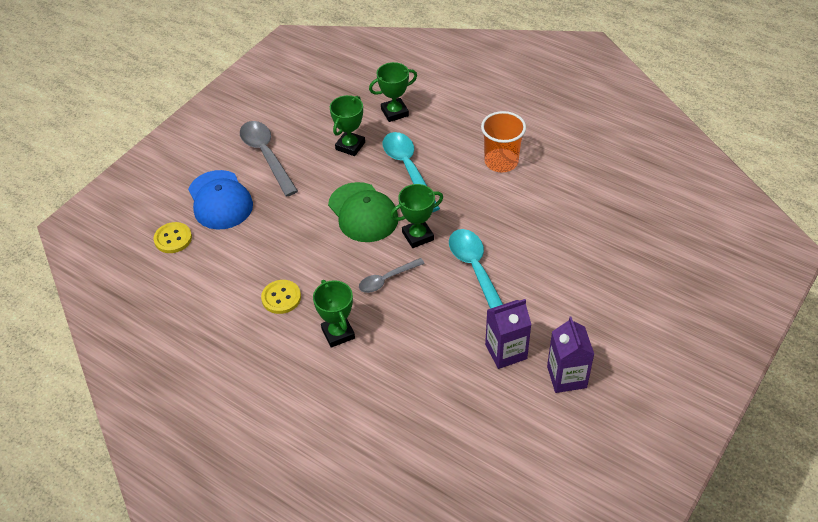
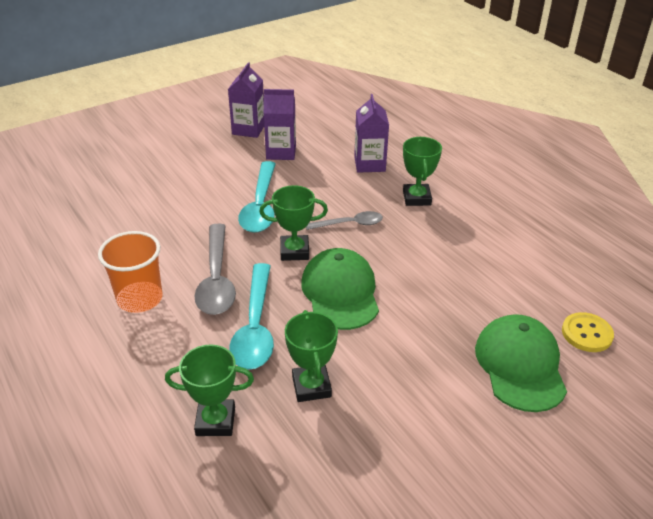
camera: 160 degrees left, 10 degrees down
(220, 200) = (520, 365): blue cap -> green cap
(266, 155) = (440, 414): grey spoon -> grey spoon (216, 279)
(281, 298) = (463, 238): yellow button -> none
(350, 146) = (311, 386): green trophy -> green trophy turned 60 degrees counterclockwise
(404, 367) = (369, 164): none -> purple carton

